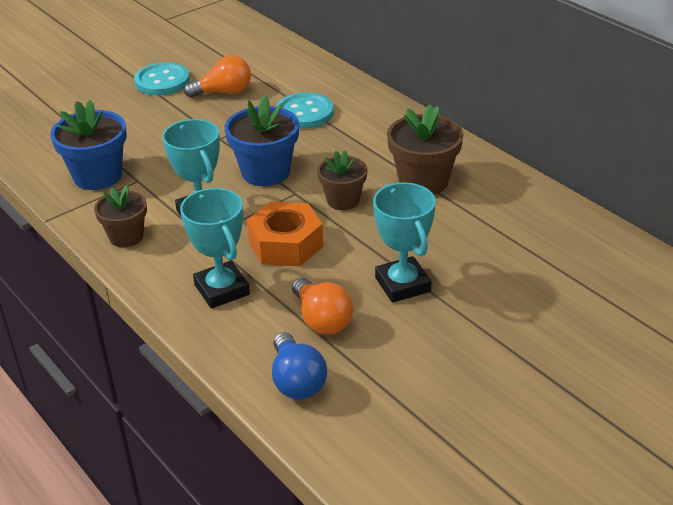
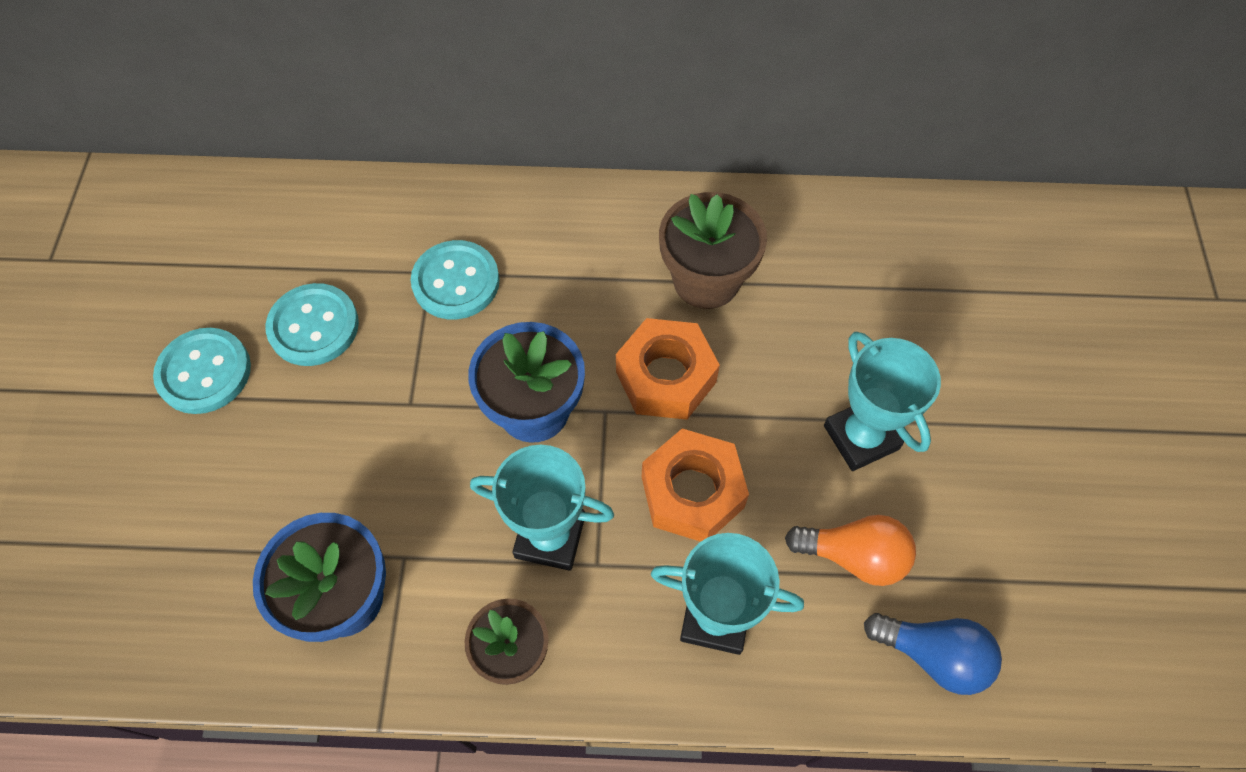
camera: 50 degrees left, 25 degrees up
(224, 92) = (314, 326): orange light bulb -> turquoise button
(343, 200) = (666, 377): brown flower pot -> orange nut
(402, 284) = (861, 437): turquoise trophy -> turquoise trophy turned 45 degrees clockwise

